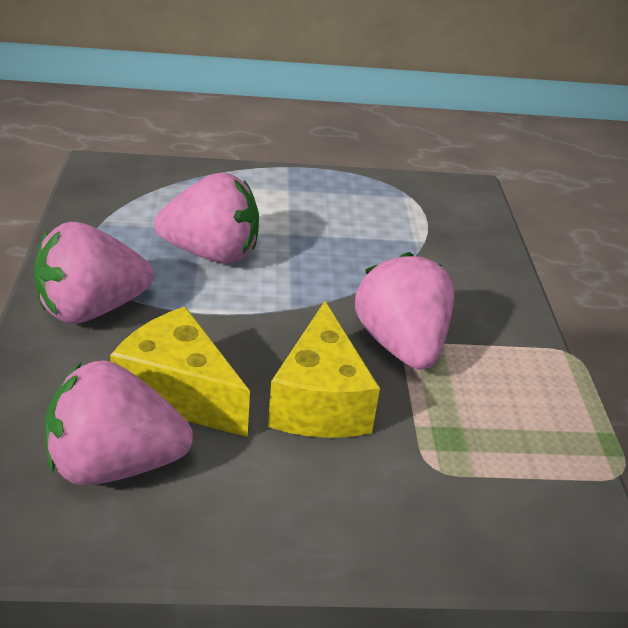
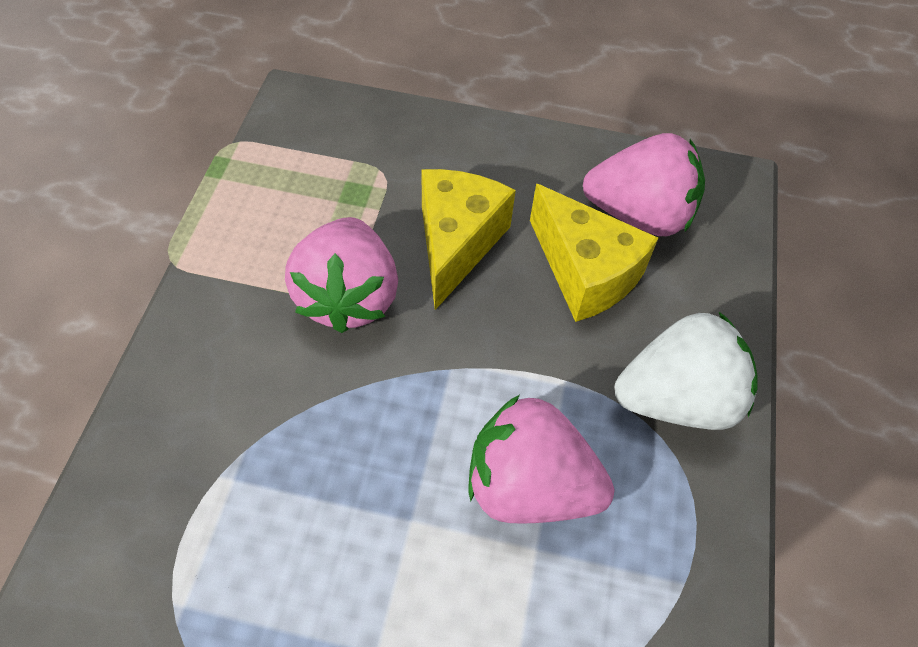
camera: 165 degrees left, 20 degrees up
(92, 309) = (677, 399): pink strawberry -> white strawberry

